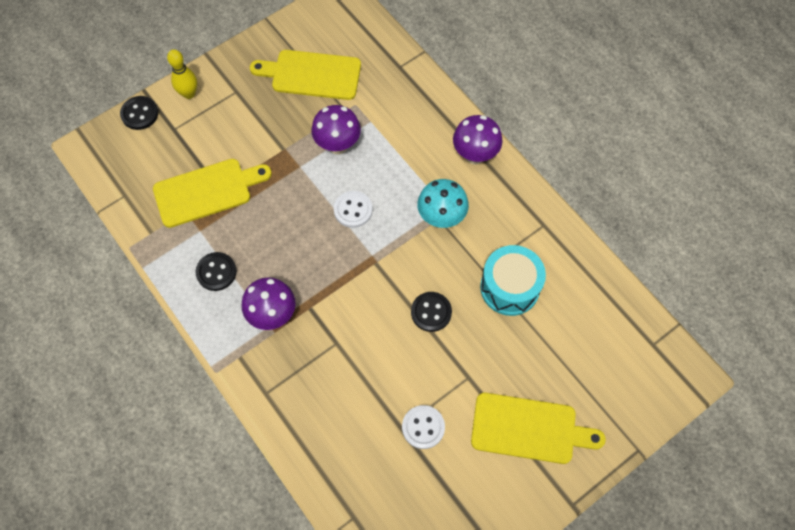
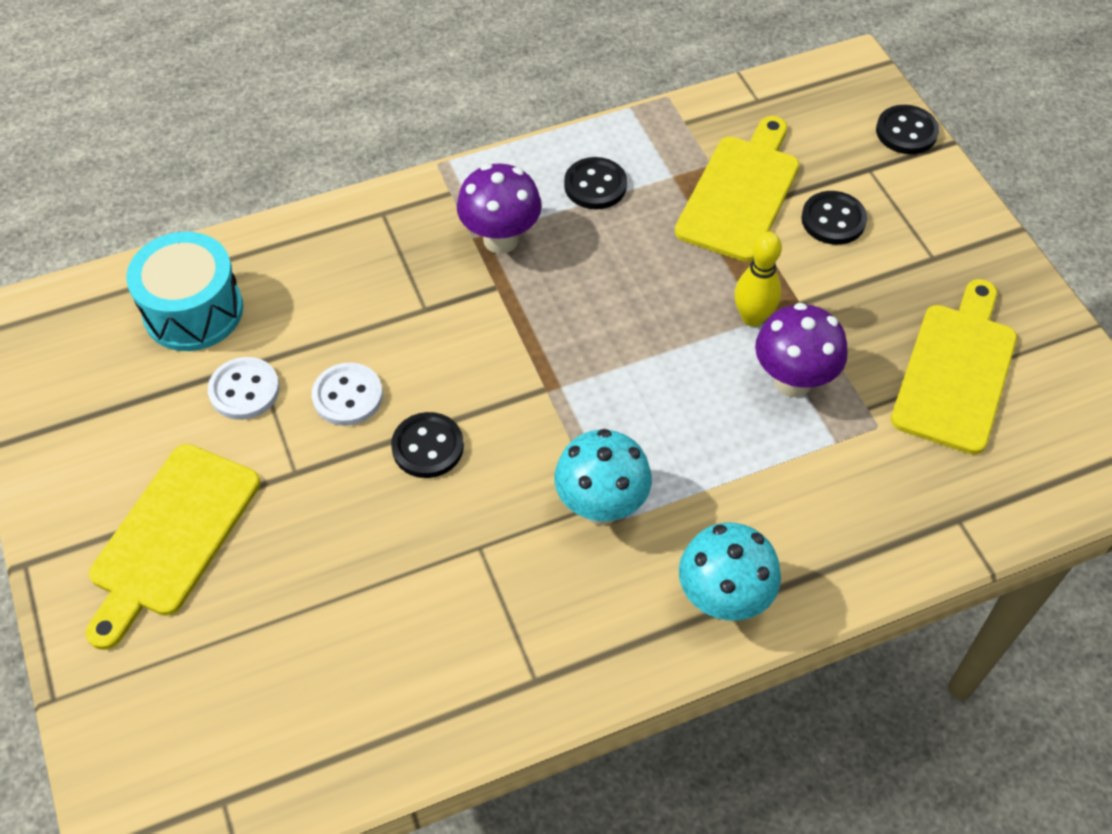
camera: 105 degrees right, 10 degrees down
(189, 94) = (937, 196): yellow bowling pin -> yellow bowling pin (752, 317)
(207, 191) = (740, 193): yellow cutting board -> yellow cutting board turned 150 degrees counterclockwise
(218, 142) = (833, 220): none -> black button
(353, 210) = (654, 377): white button -> white button (347, 396)
(475, 155) = (723, 600): purple mushroom -> turquoise mushroom
(509, 287) = (428, 581): turquoise drum -> turquoise drum (193, 311)

